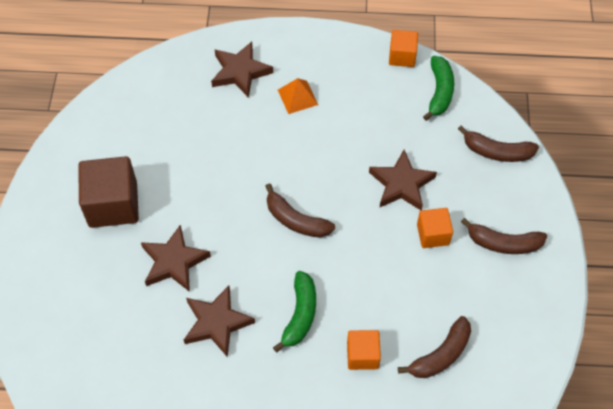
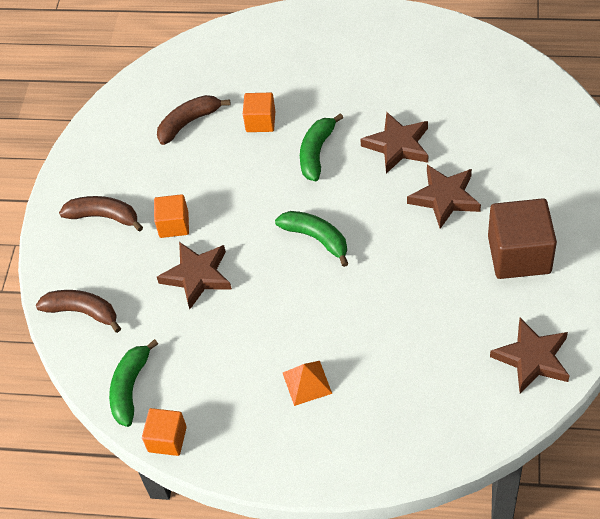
camera: 170 degrees left, 5 degrees down
(240, 72) = (380, 419): brown star -> brown star (532, 358)
(296, 220) = (316, 238): brown banana -> green banana

